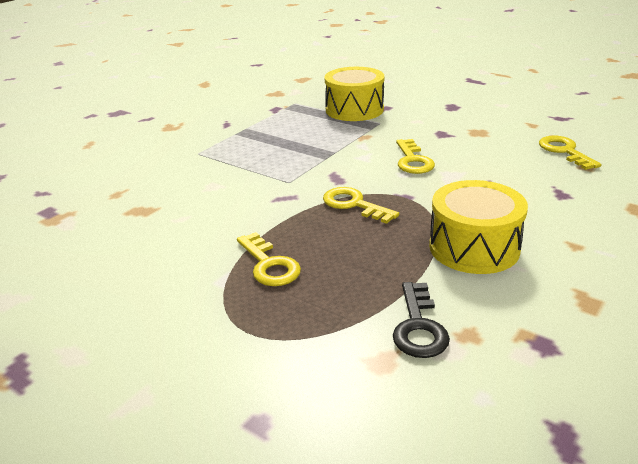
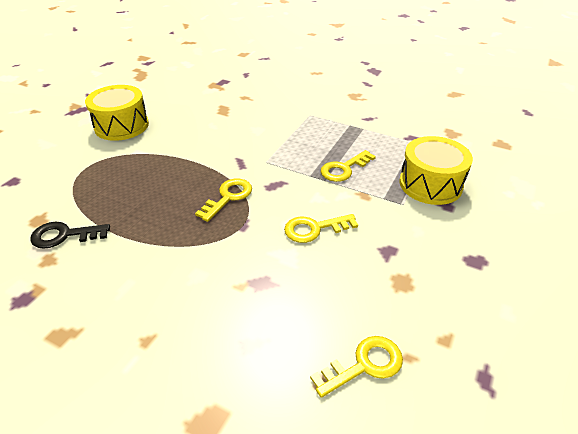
camera: 80 degrees right, 10 degrees up
(269, 265) = (150, 167): yellow key -> yellow key (344, 169)
(474, 247) = (154, 267): yellow drum -> yellow drum (121, 126)

